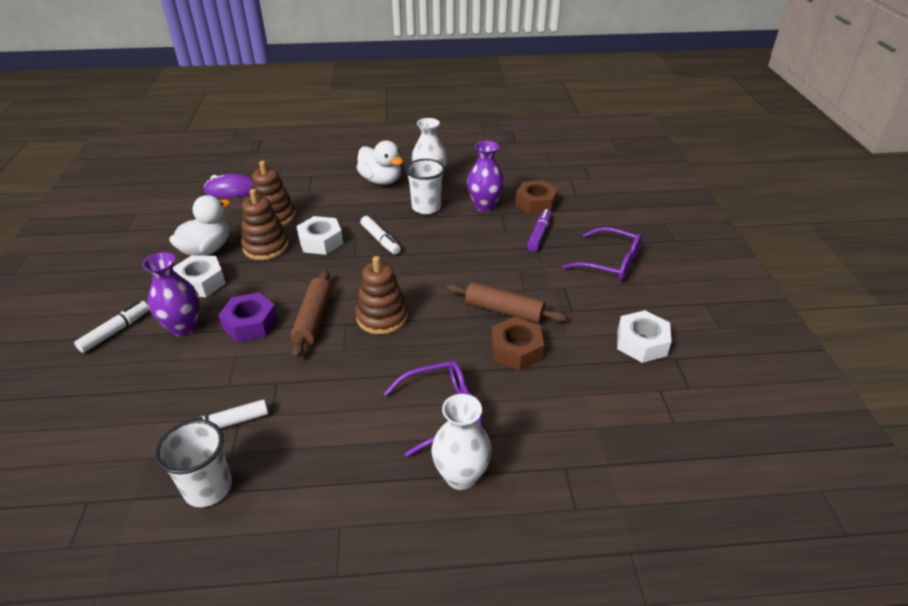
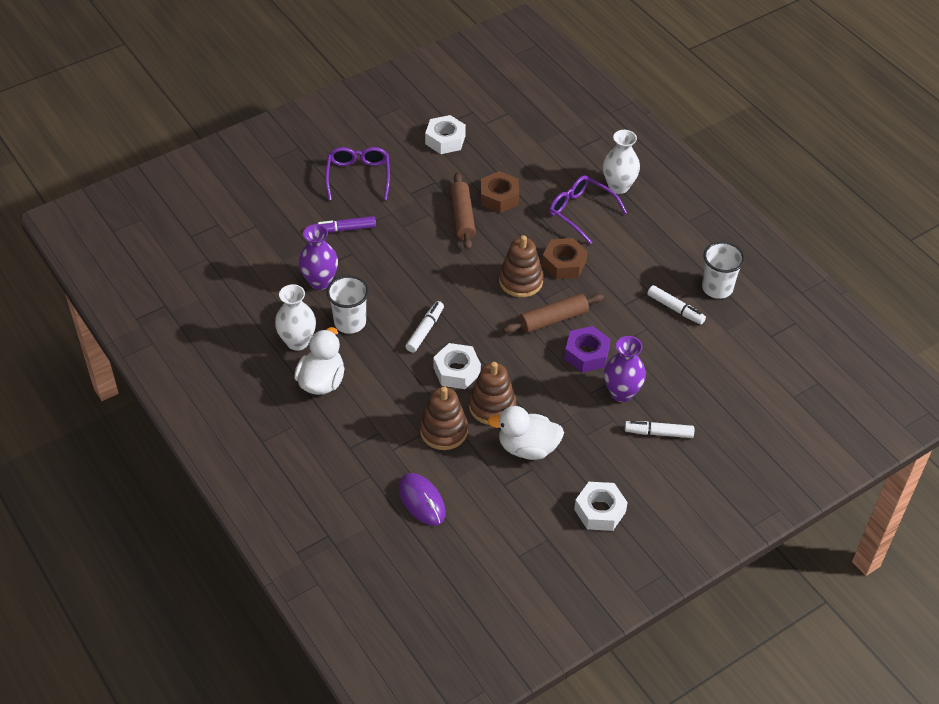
camera: 120 degrees left, 10 degrees up
(201, 282) = (569, 419): white nut -> white nut (599, 511)
(535, 203) = (292, 247): brown nut -> brown nut (564, 264)

